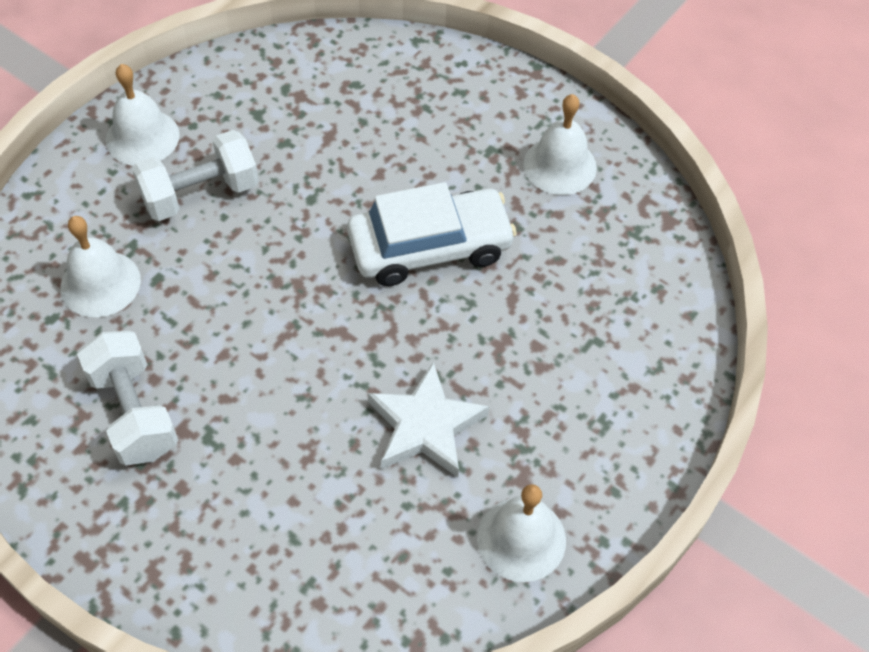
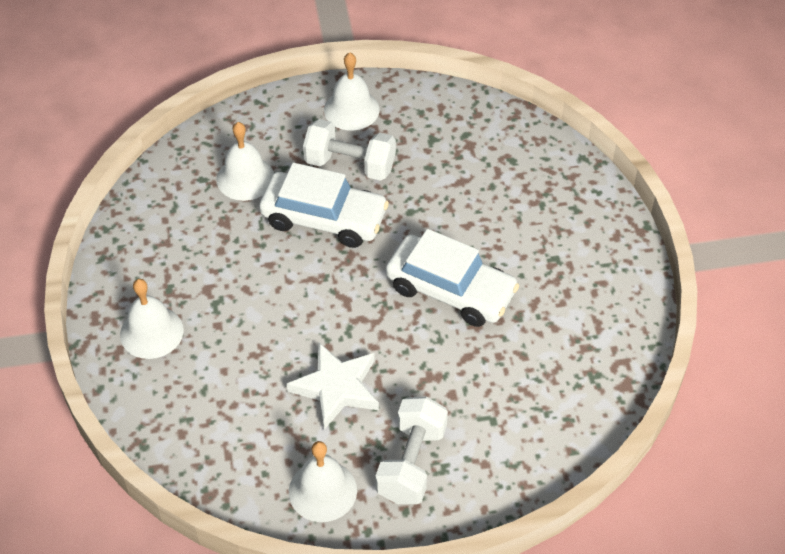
camera: 45 degrees right, 5 degrees down
(134, 412) = (192, 260): white dumbbell -> white dumbbell (411, 463)
(231, 266) = (324, 218): none -> white car
(560, 165) = (590, 299): white bell -> white bell (151, 332)

